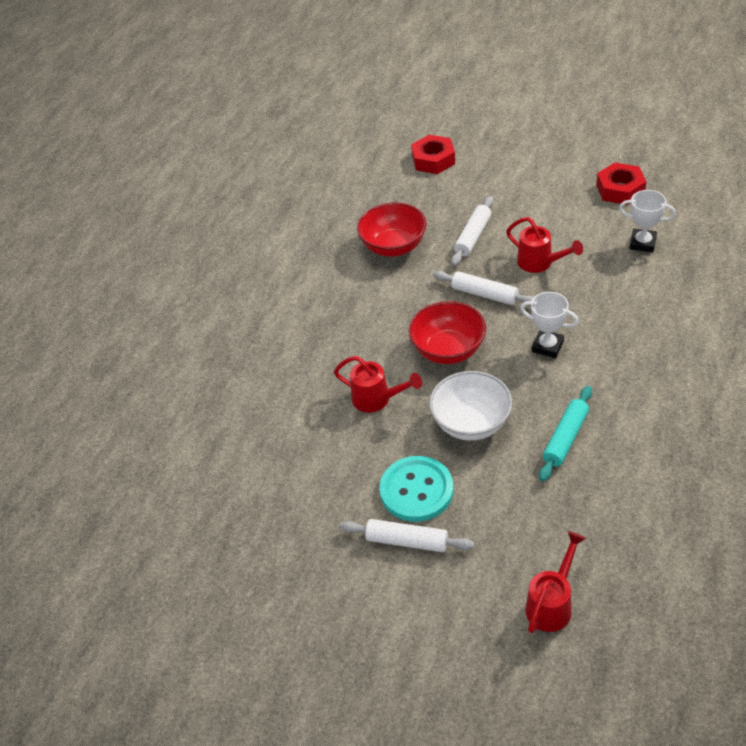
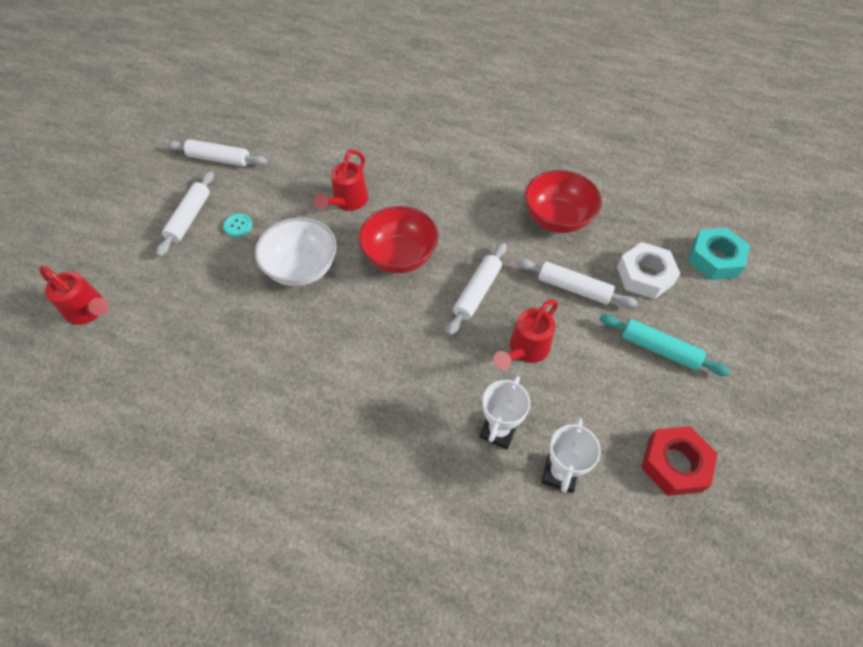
camera: 85 degrees right, 10 degrees up
(307, 534) = (219, 159): none -> white rolling pin
(416, 490) = (238, 226): turquoise button -> turquoise button, size x0.43
(433, 160) = (714, 259): red nut -> turquoise nut
(454, 197) = (645, 275): none -> white nut
(547, 346) = (390, 342): white trophy -> white trophy (498, 430)
(566, 438) = (262, 344): turquoise rolling pin -> turquoise rolling pin (659, 349)

